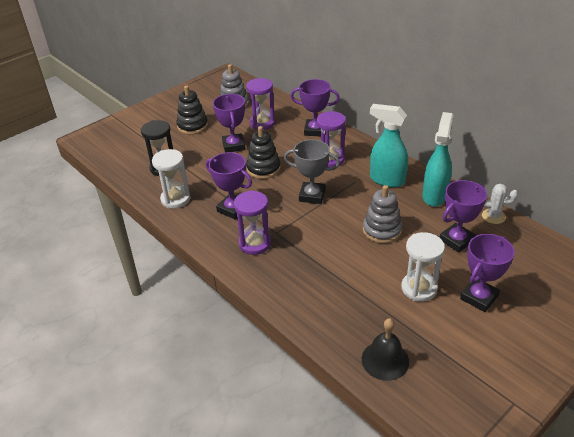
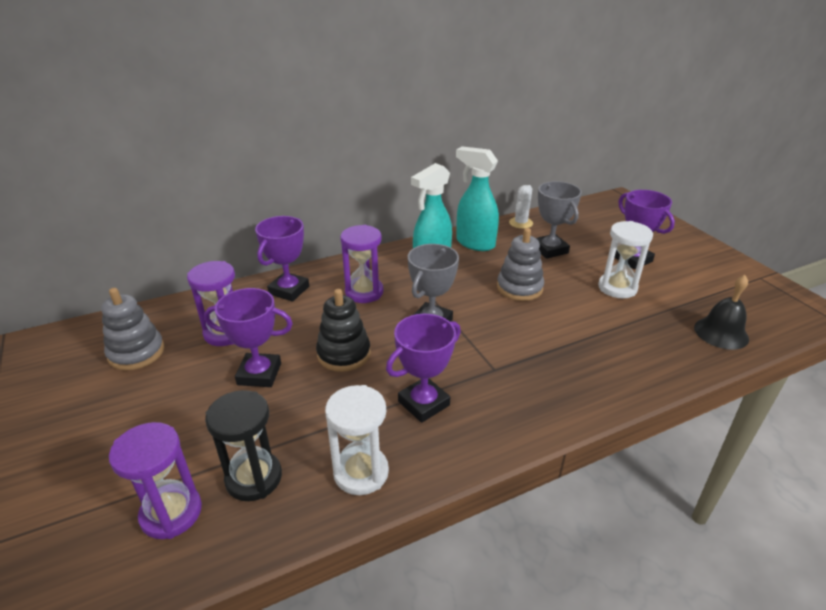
camera: 75 degrees left, 5 degrees down
(192, 126) = (152, 416): black stacking toy -> none
(255, 244) = (512, 394): purple hourglass -> purple hourglass (171, 513)
(456, 240) = (550, 250): purple trophy -> grey trophy

